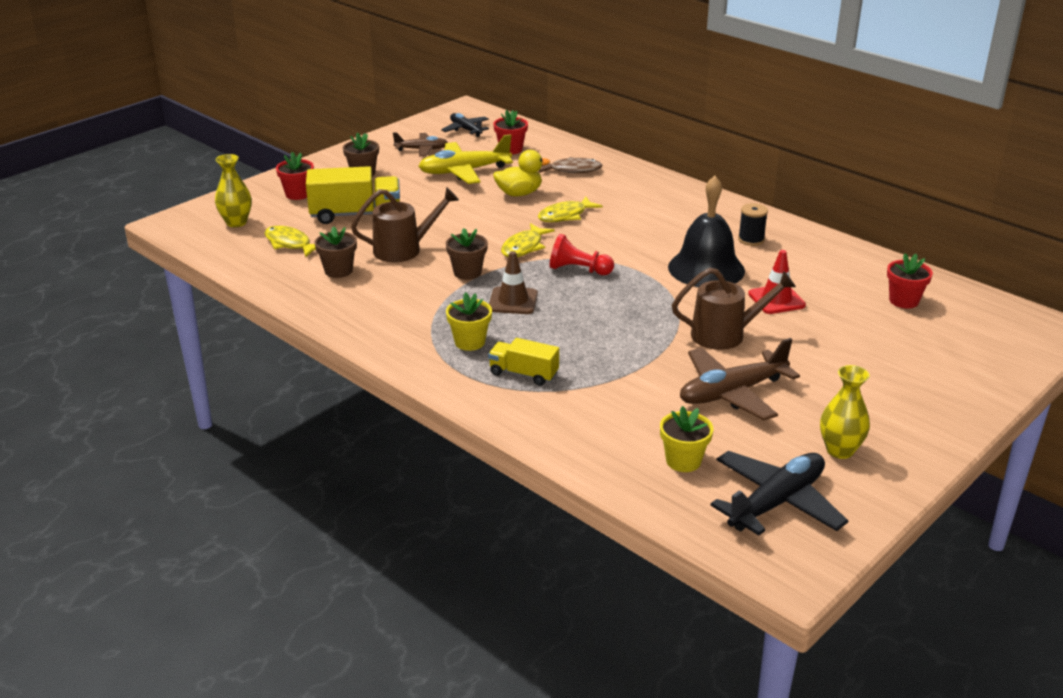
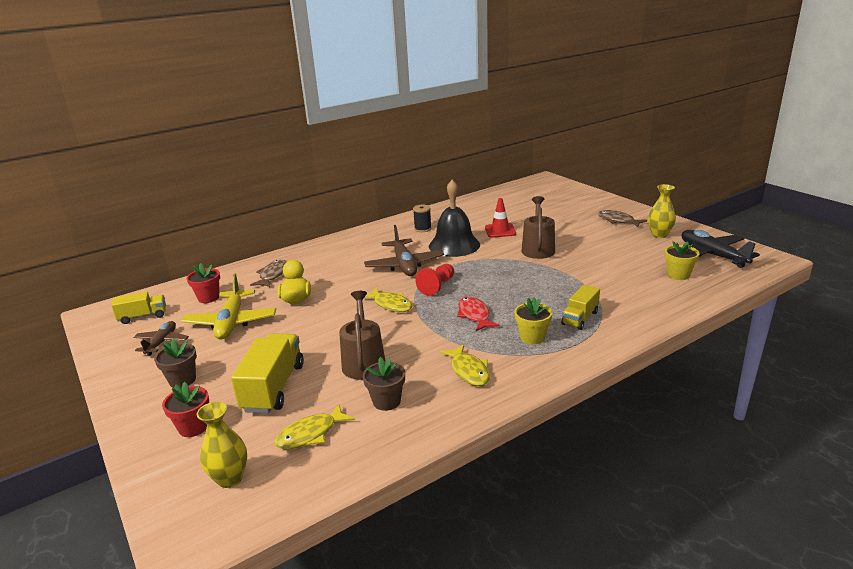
camera: 75 degrees left, 5 degrees down
(466, 130) = (143, 316): black plane -> yellow truck
(467, 272) = (421, 332): brown flower pot -> none
(513, 301) = (474, 315): brown traffic cone -> red fish
(565, 215) = (349, 284): yellow fish -> yellow fish (469, 371)
(732, 393) = (604, 254): brown plane -> brown plane (404, 265)
(882, 408) = (618, 221): none -> brown fish
(903, 301) = (510, 202): red flower pot -> none

